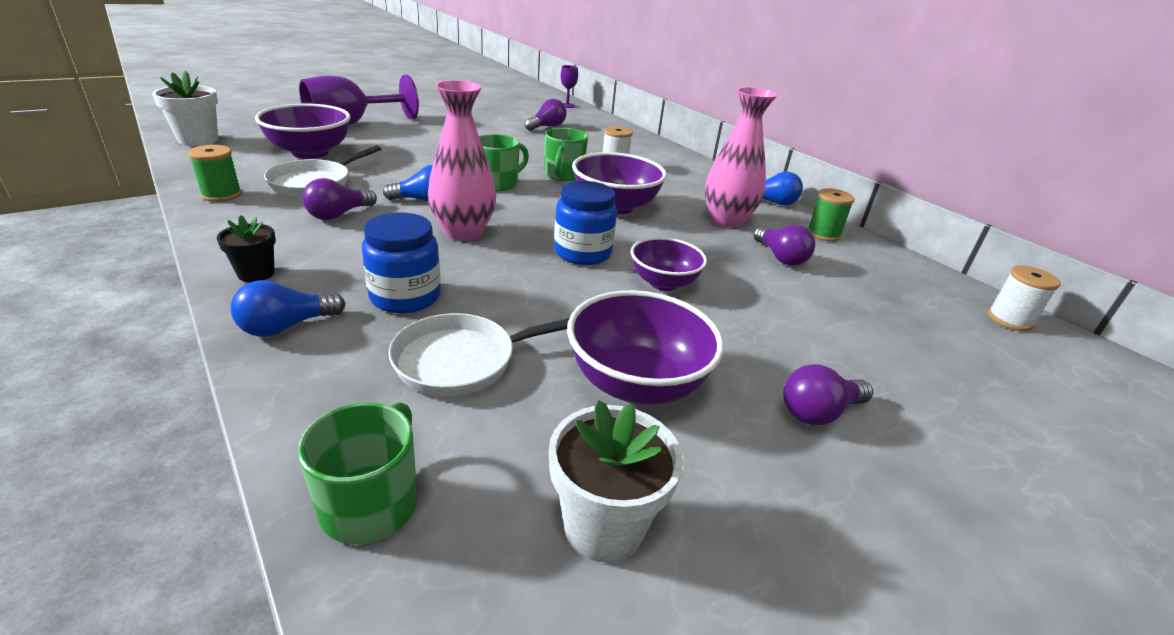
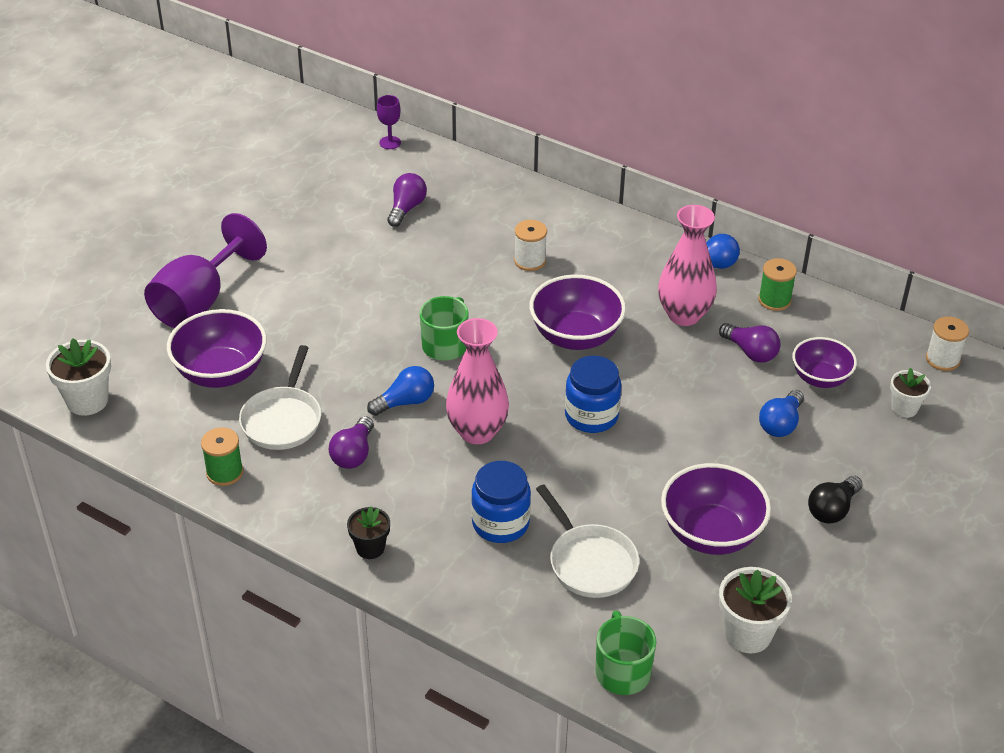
camera: 20 degrees left, 10 degrees up
(286, 326) = (449, 584): blue light bulb -> blue light bulb (780, 424)
(462, 360) = (590, 562): white pan -> white pan turned 75 degrees counterclockwise
(563, 175) = (494, 302): green mug -> none
(663, 283) = (675, 426): purple bowl -> purple bowl (820, 378)
(818, 412) = (832, 509): purple light bulb -> black light bulb
(951, 345) = (904, 408): none -> white flower pot

